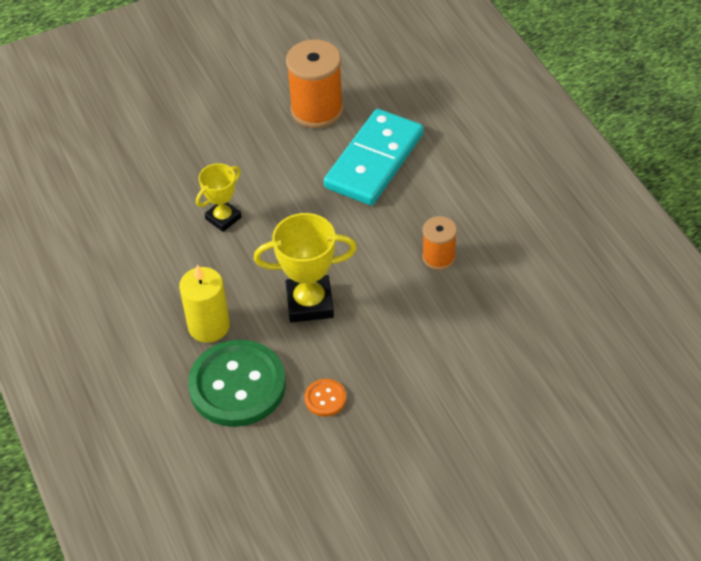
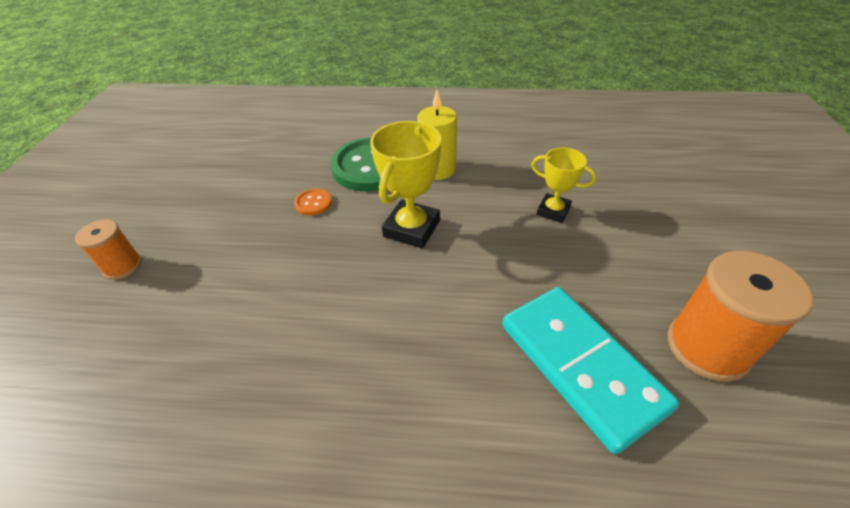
camera: 120 degrees right, 5 degrees down
(223, 218) = (553, 211): yellow trophy -> yellow trophy turned 45 degrees counterclockwise
(438, 257) = (384, 352): orange spool -> orange spool (123, 266)

